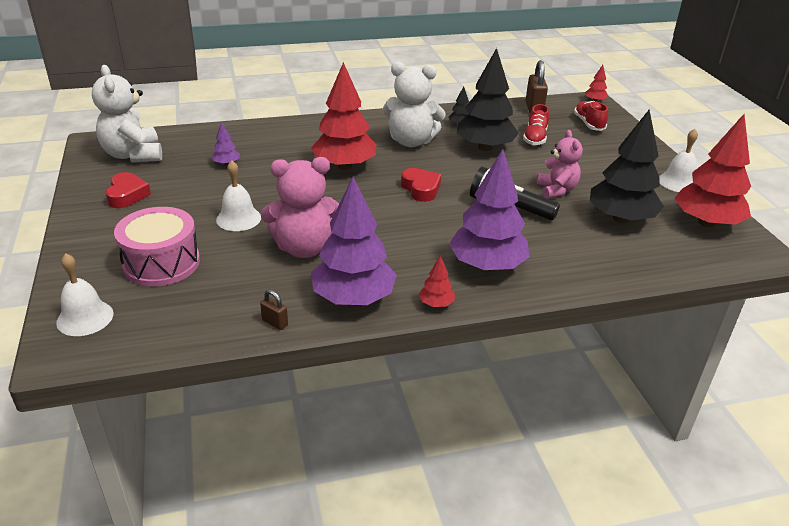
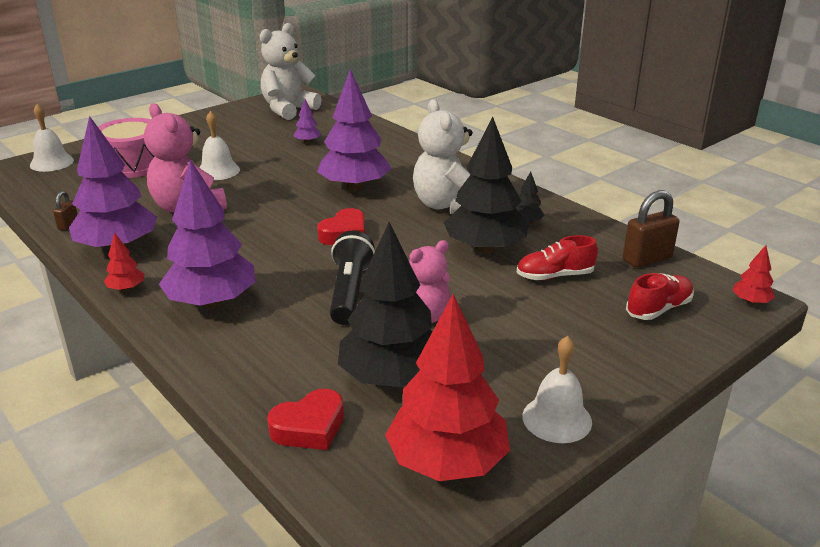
camera: 65 degrees right, 5 degrees down
(127, 195) = (224, 126): red heart -> red heart (309, 427)
(344, 166) = (354, 187): red tree -> purple tree

